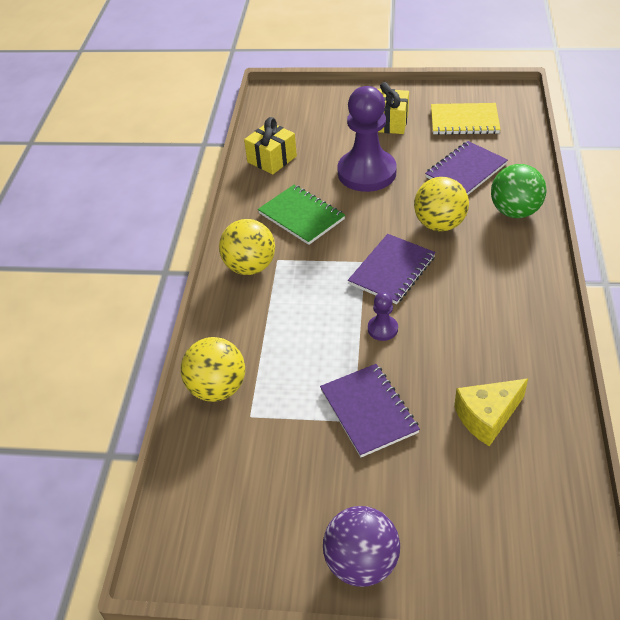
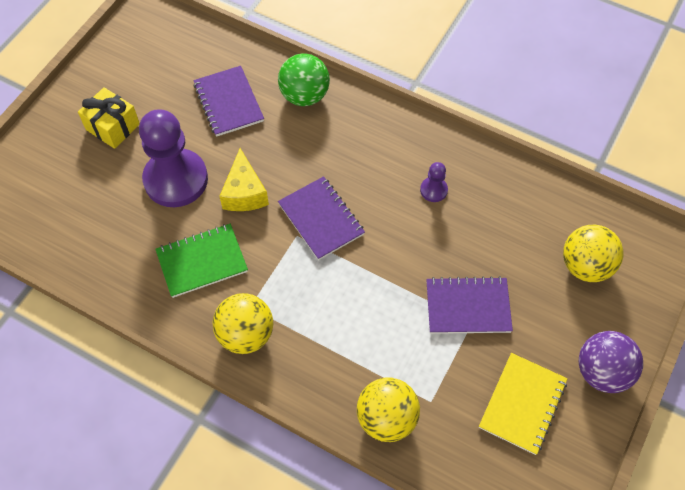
camera: 70 degrees left, 15 degrees up
(272, 159) = (93, 253): yellow gift -> none
(382, 329) = (385, 257): purple pawn -> purple pawn (433, 190)
(439, 224) = (285, 156): yellow ball -> yellow ball (585, 266)
(464, 121) = (157, 68): yellow notebook -> yellow notebook (522, 404)
(487, 417) = (510, 228): yellow cheese -> yellow cheese (244, 193)

